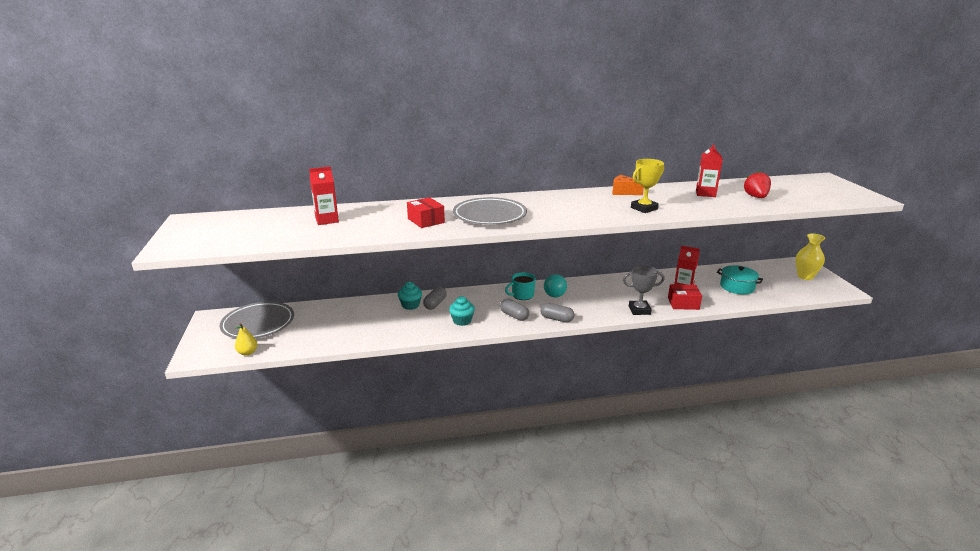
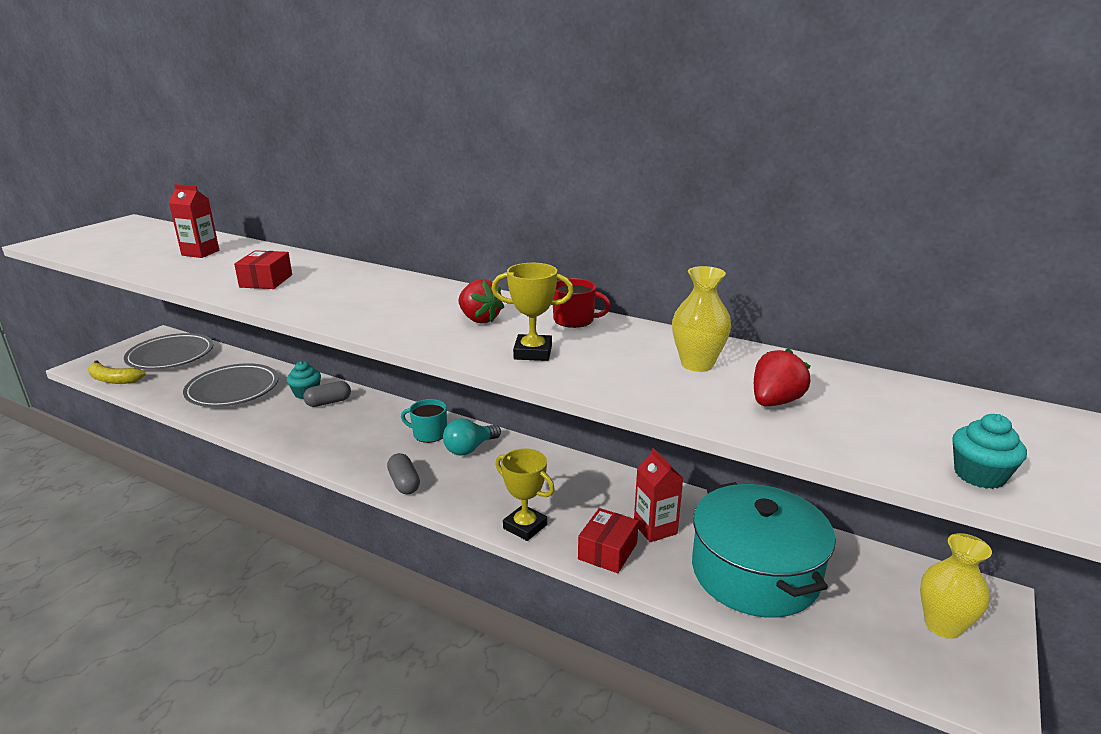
camera: 40 degrees right, 0 degrees up
(247, 352) = (113, 379): yellow pear -> yellow banana
(462, 321) = (312, 434): turquoise cupcake -> turquoise cupcake (979, 475)
(489, 216) = (334, 296): grey plate -> grey plate (233, 390)
(514, 316) = (370, 455): grey capsule -> none
(586, 203) = (479, 319): none -> red strawberry
(623, 192) = (575, 320): orange cheese -> red mug
(639, 310) = (525, 526): grey trophy -> yellow trophy
(683, 303) = (607, 551): red box -> red box turned 75 degrees clockwise
(705, 193) = (697, 364): red carton -> yellow vase
(737, 287) = (755, 572): turquoise pot -> turquoise pot, size x1.85

